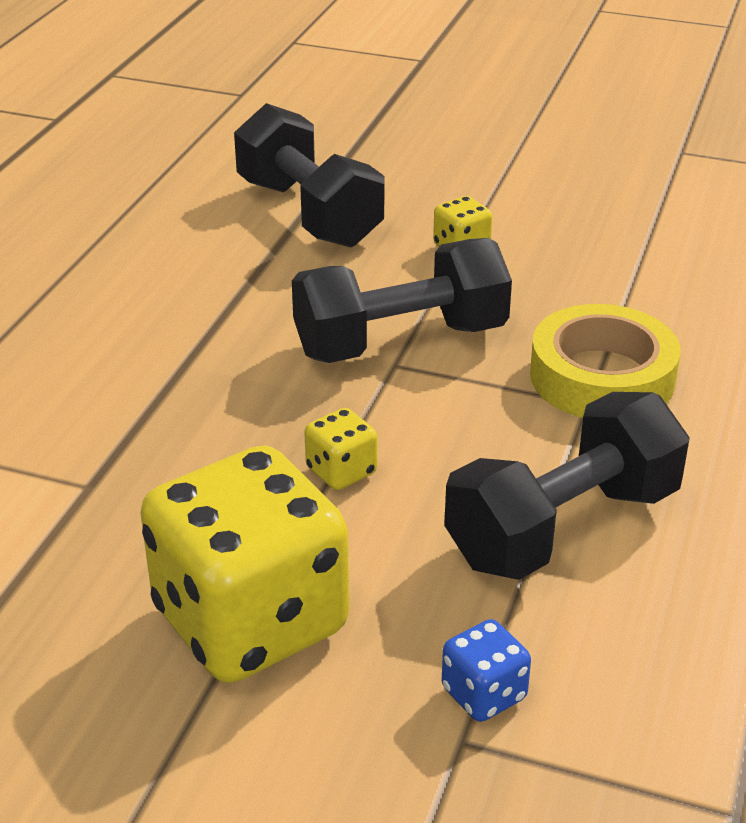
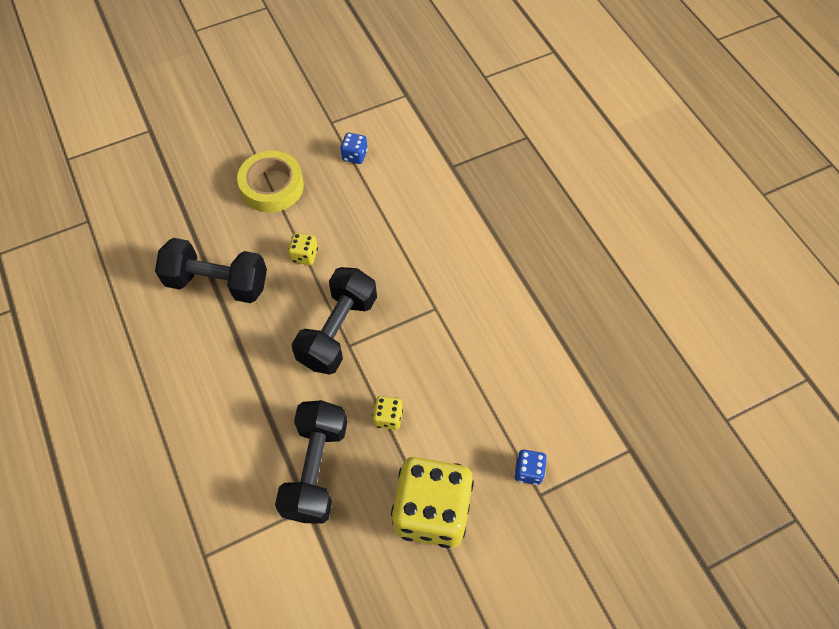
camera: 45 degrees left, 25 degrees up
(562, 526) = (483, 377): black dumbbell -> black dumbbell (315, 469)
(602, 377) = (427, 290): yellow tape -> yellow tape (272, 186)
(674, 195) = (354, 155): none -> blue dice

